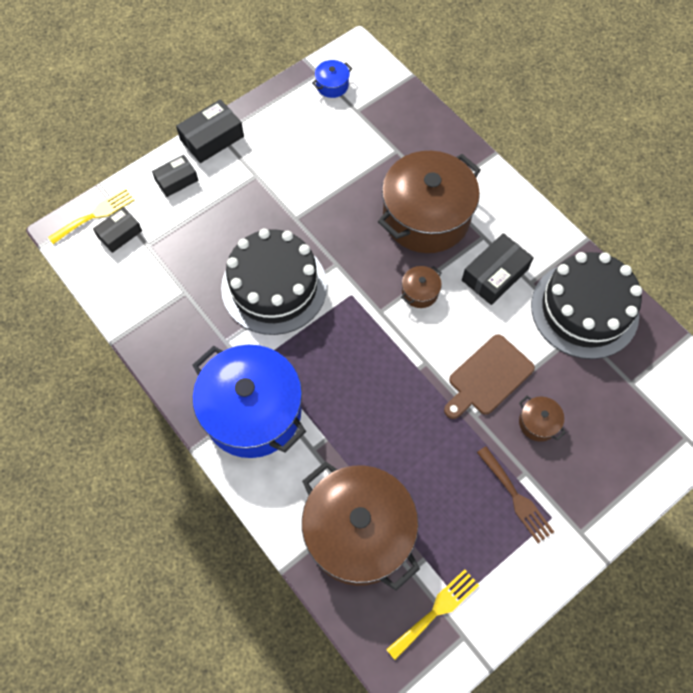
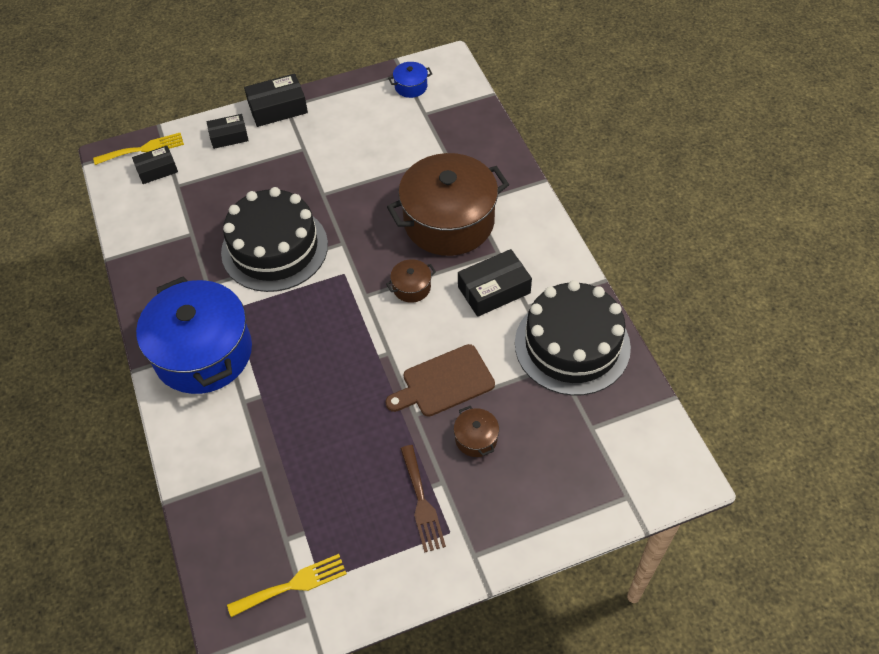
camera: 20 degrees right, 10 degrees down
(359, 532) = (252, 489): brown pot -> none

